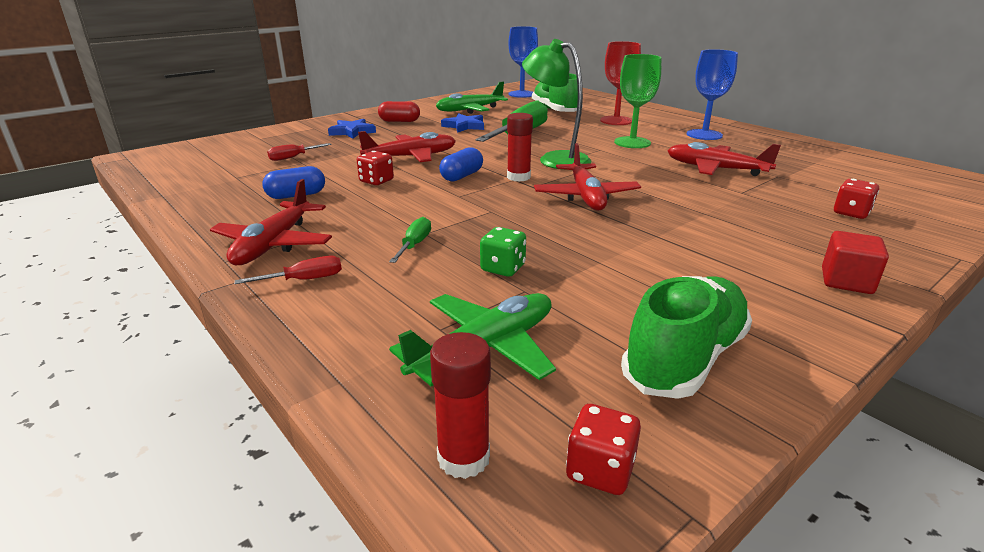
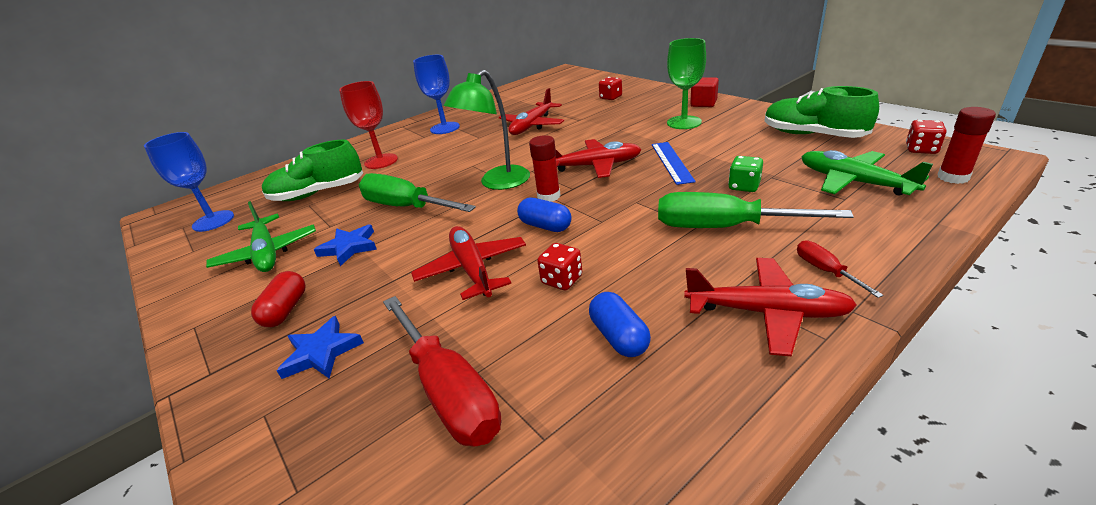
camera: 85 degrees left, 5 degrees up
(293, 157) = (448, 391): red screwdriver -> red screwdriver, size x2.16
(414, 245) = (724, 227): green screwdriver -> green screwdriver, size x2.16
(587, 235) = (671, 162): none -> blue ruler
(632, 142) = (457, 153): green goblet -> green goblet (684, 122)

